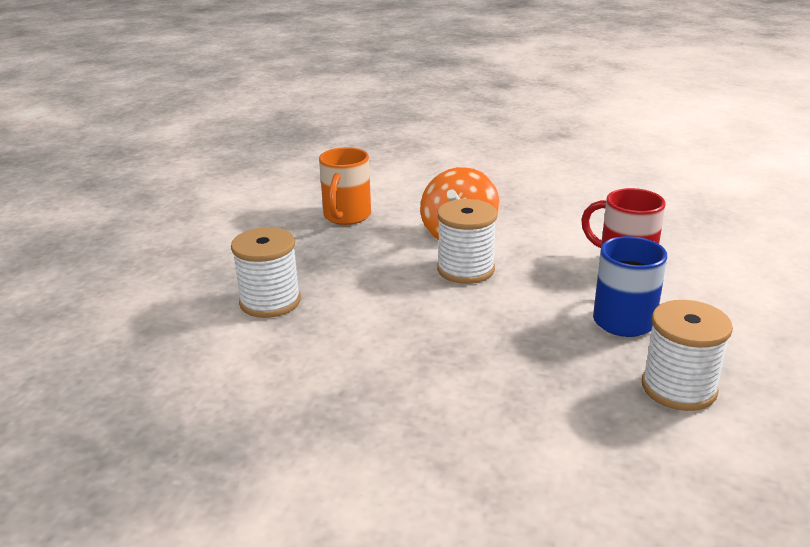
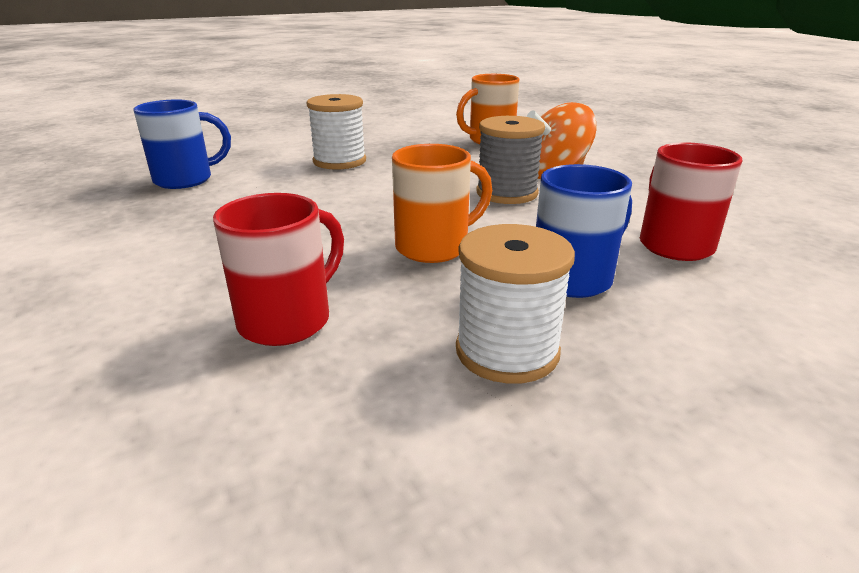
camera: 45 degrees right, 0 degrees up
(169, 401) = (186, 180): none -> blue mug
(465, 269) = (507, 193): white spool -> grey spool
(515, 344) = (434, 247): none -> orange mug
(550, 452) = (288, 320): none -> red mug

